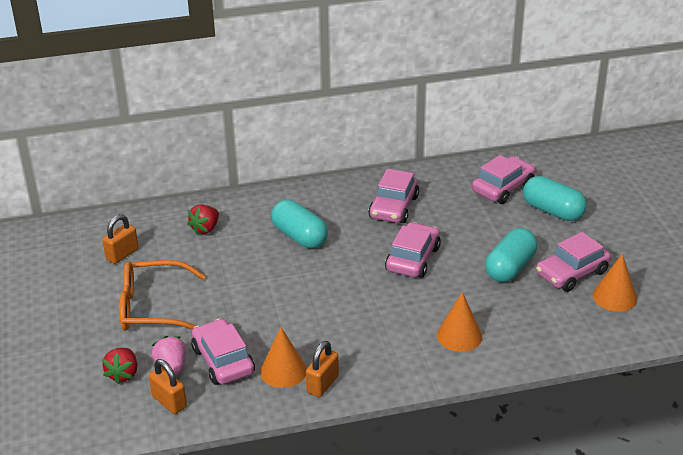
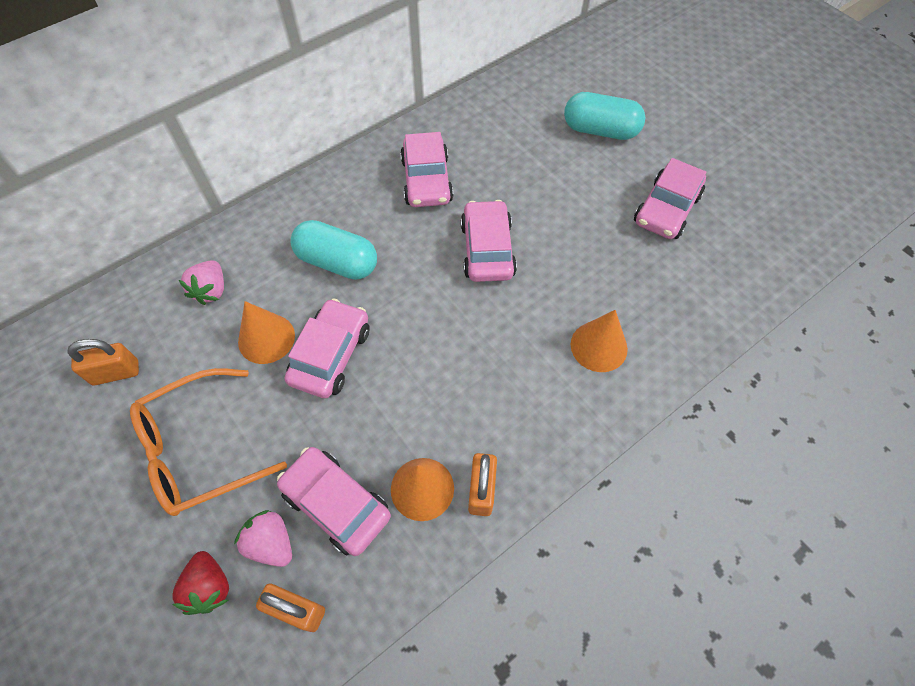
camera: 25 degrees left, 25 degrees up
(122, 254) = (116, 373): orange padlock -> orange padlock turned 60 degrees clockwise
(205, 229) = (211, 290): red strawberry -> pink strawberry
(503, 188) = (531, 115): pink car -> pink car (331, 355)
(510, 268) = (599, 225): turquoise capsule -> none
(614, 297) = (727, 227): orange cone -> orange cone (266, 338)

